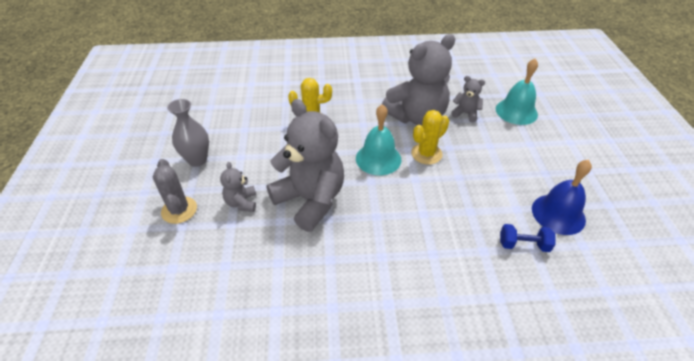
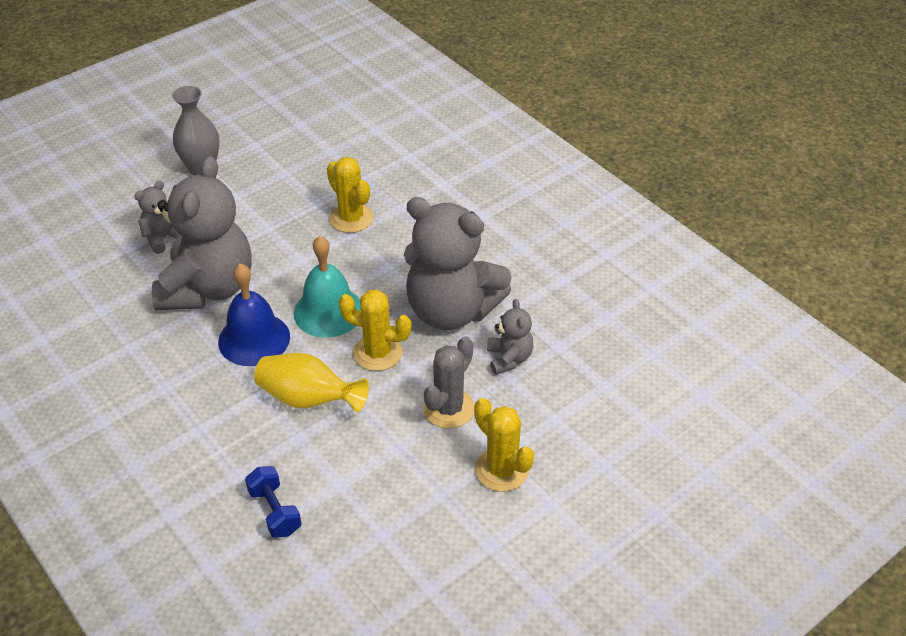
camera: 55 degrees right, 0 degrees up
(179, 210) = (120, 200): grey cactus -> grey cactus (449, 409)
(442, 194) = (308, 399): none -> yellow vase
(516, 111) = (571, 414): turquoise bell -> none
(540, 147) = (501, 470): none -> yellow cactus
(558, 214) = (363, 532): blue bell -> blue bell (254, 339)

